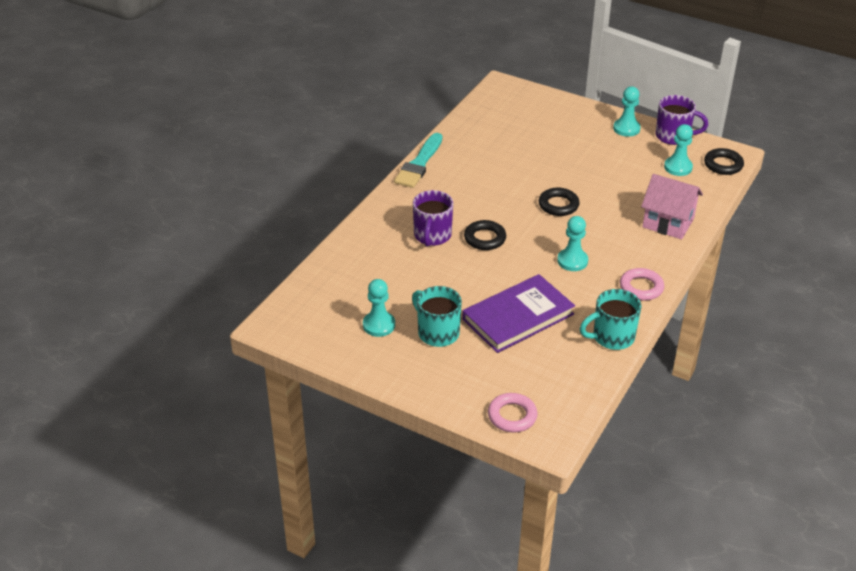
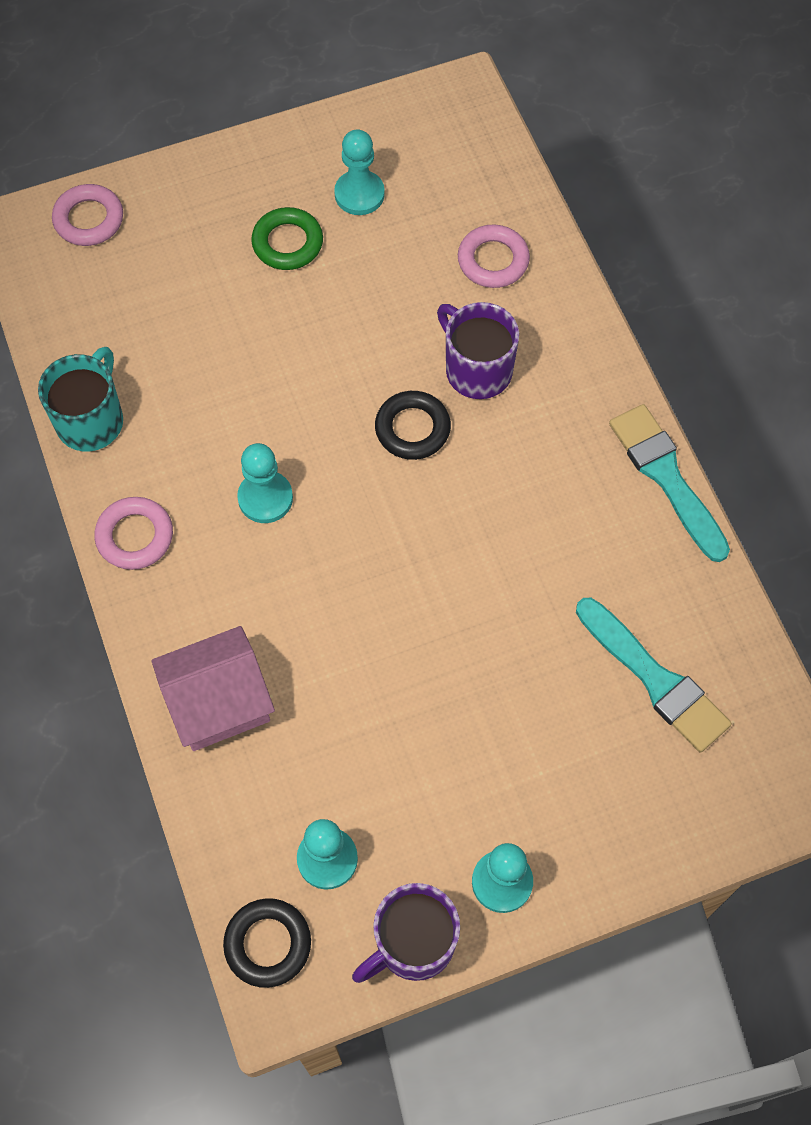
camera: 130 degrees right, 25 degrees up
(367, 261) = (493, 260): none -> pink ring
(437, 333) = (287, 243): turquoise mug -> green ring
(508, 130) = (655, 679): none -> turquoise brush
(518, 317) = (229, 347): purple book -> none
(558, 205) = (398, 586): black ring -> none

